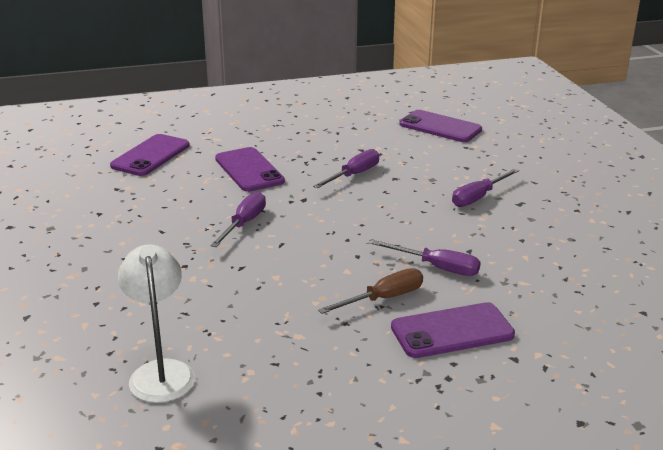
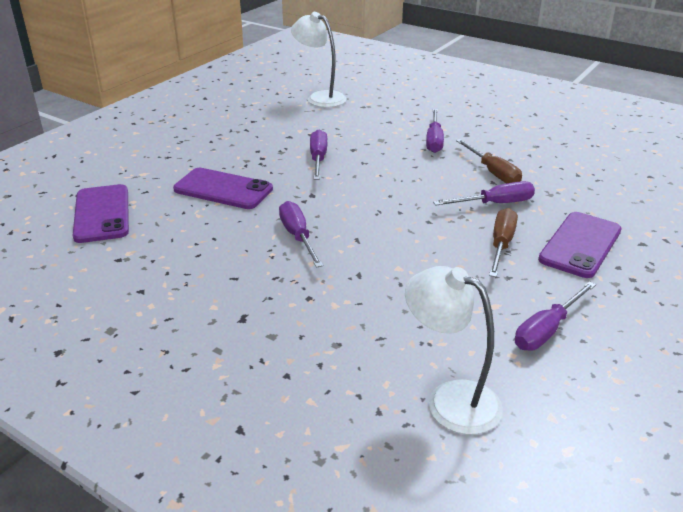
camera: 40 degrees left, 5 degrees up
(305, 371) = (547, 330): none -> purple screwdriver
(440, 127) = (320, 97): purple phone -> white lamp
(483, 243) = (493, 172): none -> brown screwdriver

